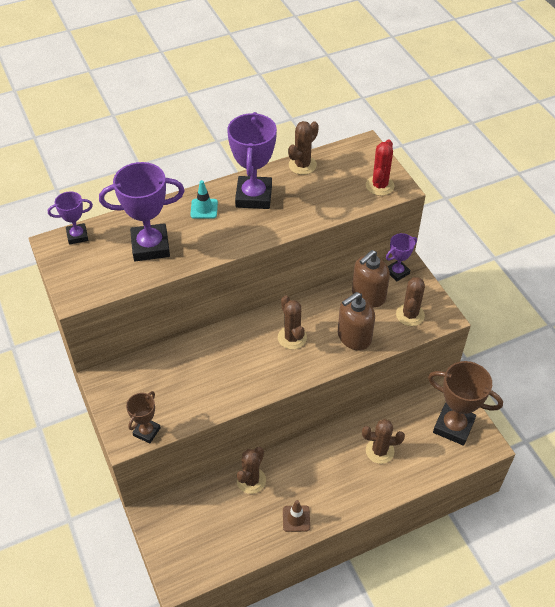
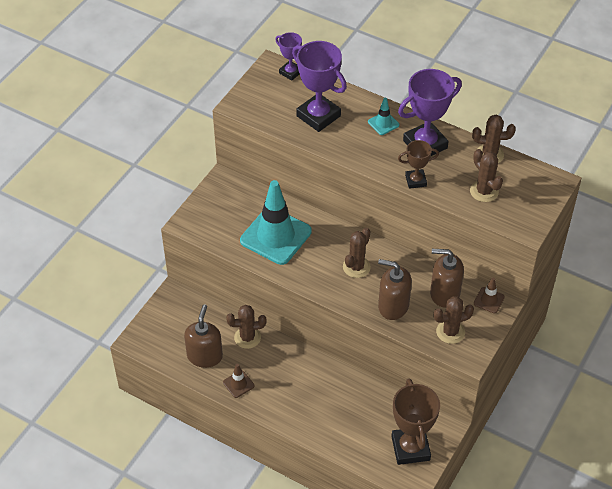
camera: 55 degrees right, 0 degrees up
(146, 432) = (201, 231): brown trophy -> brown trophy (415, 181)
(206, 376) = (275, 236): none -> turquoise traffic cone
(243, 529) = (205, 356): none -> brown soap dispenser
(379, 186) = (517, 215): red cactus -> none
(379, 451) = (342, 407): brown cactus -> brown cactus (484, 191)
(397, 272) = (489, 300): purple trophy -> brown traffic cone

